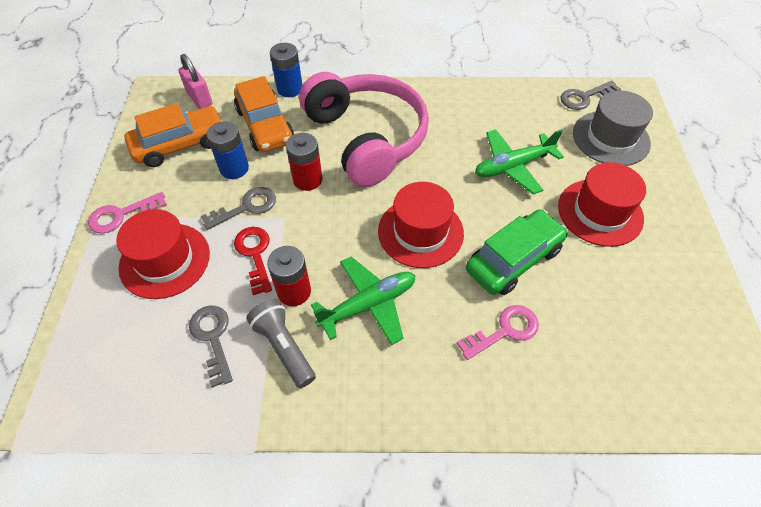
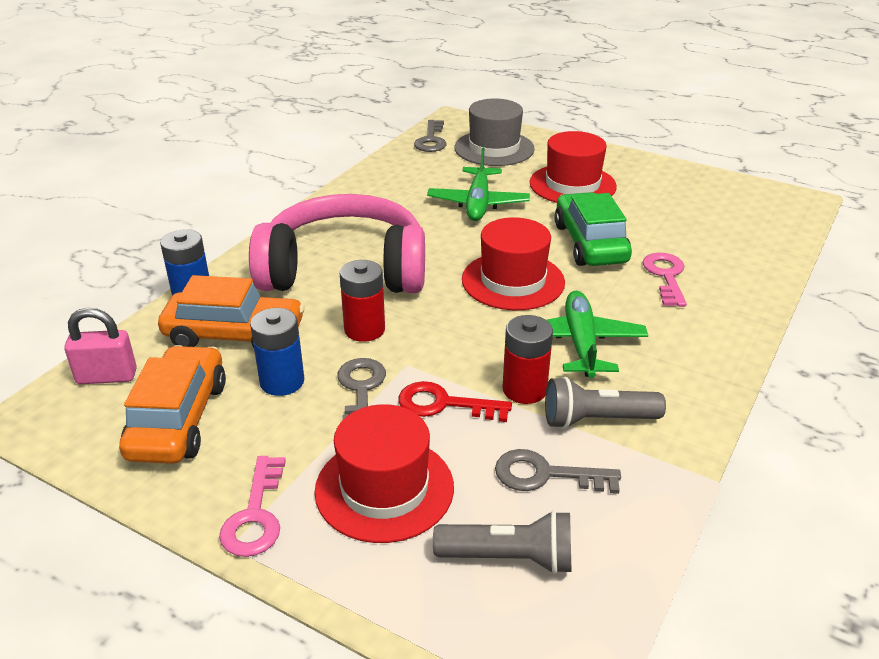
camera: 60 degrees left, 20 degrees down
(131, 347) = (509, 558): none -> grey flashlight

